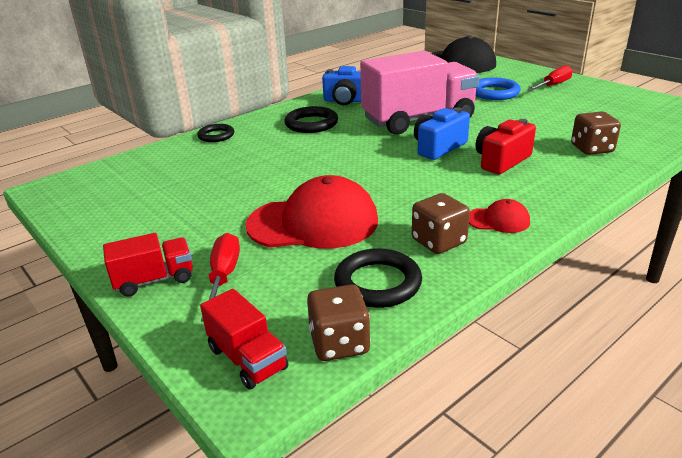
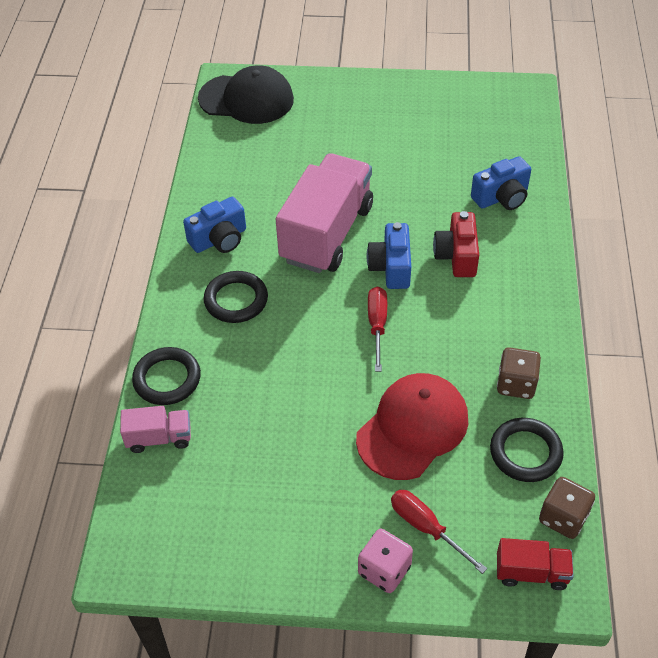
camera: 45 degrees left, 20 degrees up
(154, 280) = (384, 570): red truck -> pink dice
(167, 154) = (159, 438): none -> pink truck
(216, 136) = (167, 379): black ring -> black ring, size x1.51
(494, 93) = (342, 146): blue ring -> none
(498, 220) = (527, 333): red cap -> none
(553, 85) = (379, 104): red screwdriver -> red screwdriver (377, 325)
(592, 149) = (501, 197): brown dice -> blue camera

